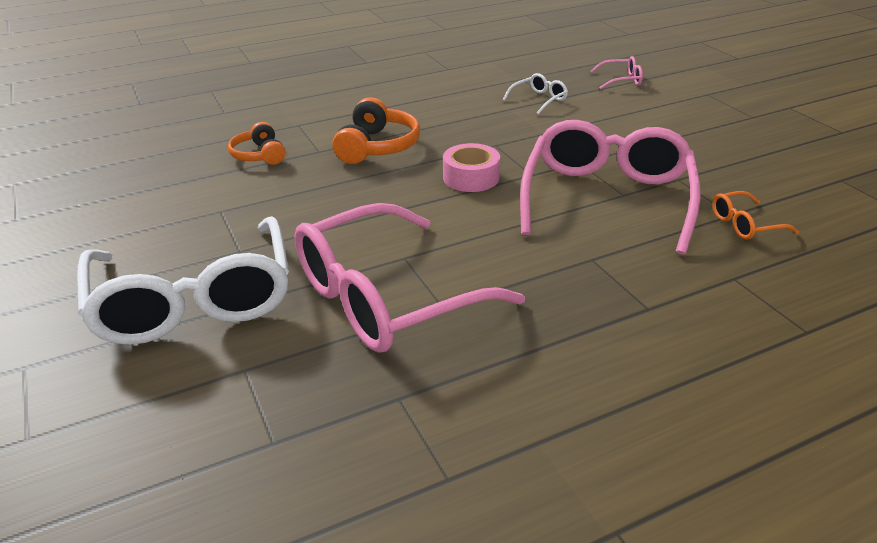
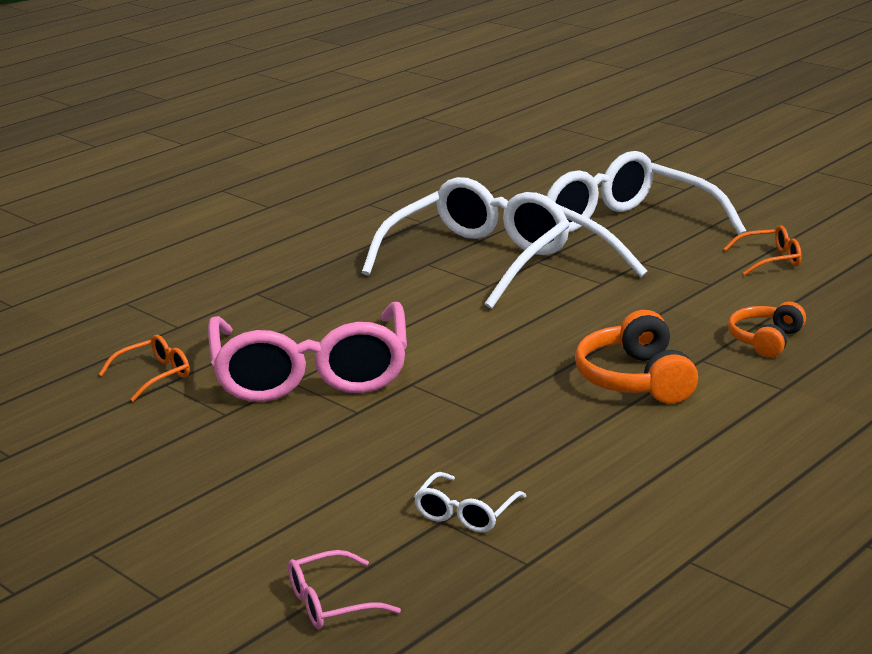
camera: 160 degrees right, 10 degrees down
(135, 225) = (770, 259): none -> orange glasses
(259, 155) = (765, 340): orange headphones -> orange headphones turned 105 degrees counterclockwise
(386, 297) = (478, 260): pink glasses -> white glasses
(471, 177) = (482, 365): pink tape -> none

